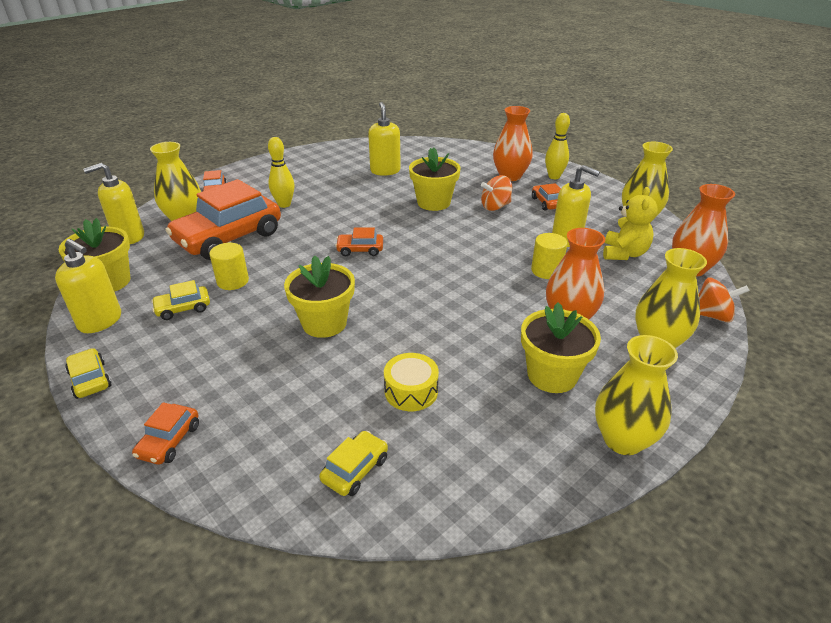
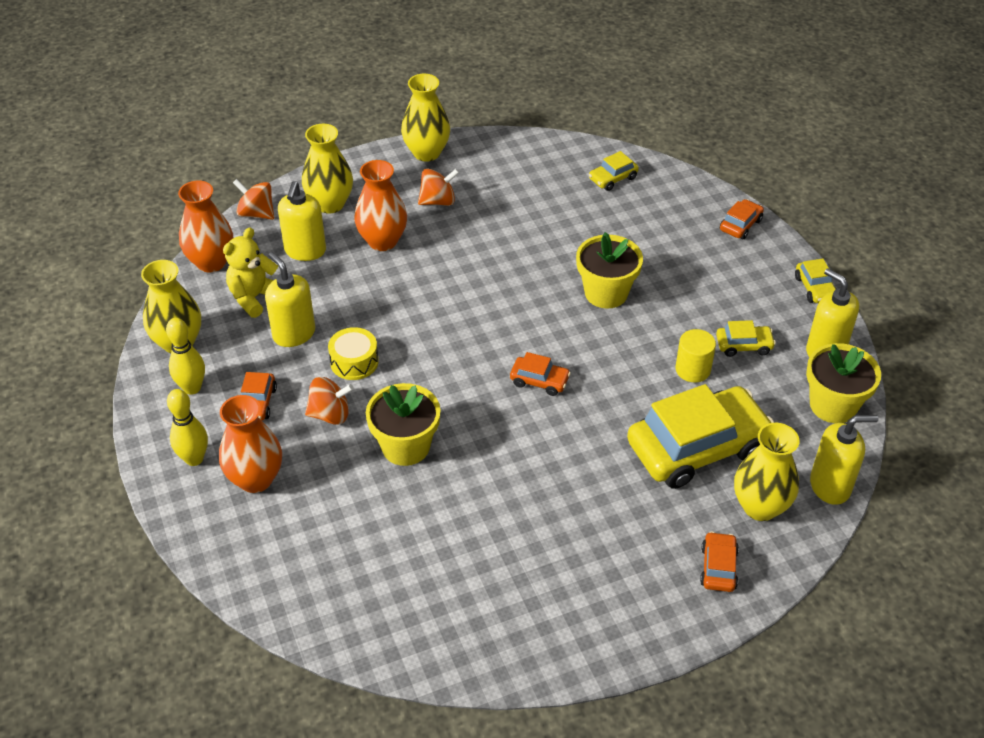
camera: 160 degrees left, 10 degrees up
(228, 237) = (697, 448): orange car -> yellow car
(284, 204) = (615, 502): yellow bowling pin -> yellow bowling pin (192, 388)
(385, 171) = (435, 553): yellow soap dispenser -> yellow soap dispenser (305, 251)
(411, 391) = (553, 216): yellow drum -> yellow drum (354, 362)
(546, 271) = (356, 297): yellow cylinder -> none
(552, 375) = (438, 201): yellow flower pot -> orange spinning top

